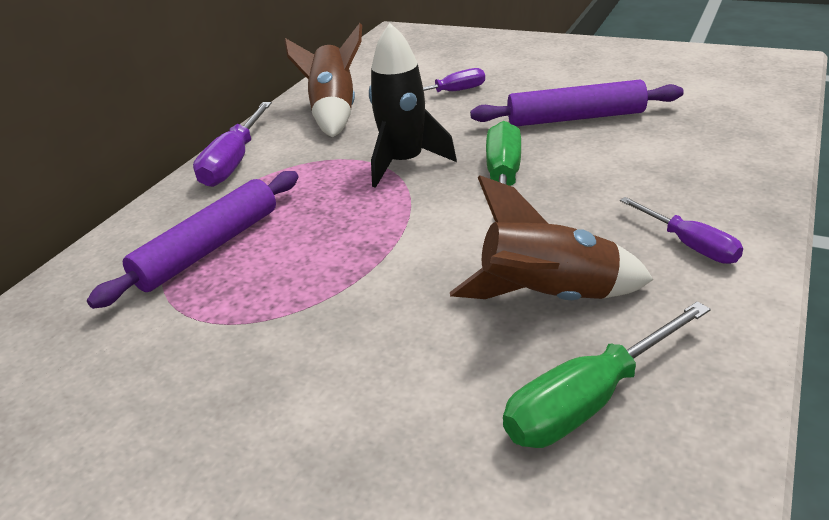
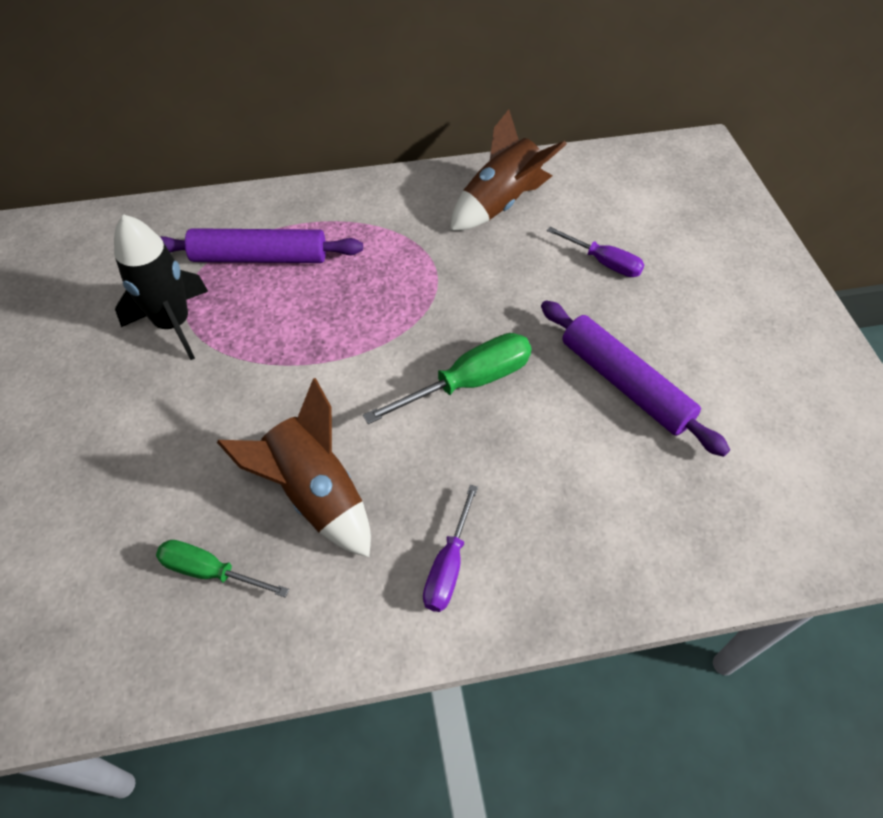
camera: 50 degrees right, 20 degrees up
(234, 162) = (378, 194): purple screwdriver -> none
(404, 163) = (449, 300): black rocket -> black rocket (173, 324)
(588, 401) = (210, 571): green screwdriver -> green screwdriver, size x0.65

